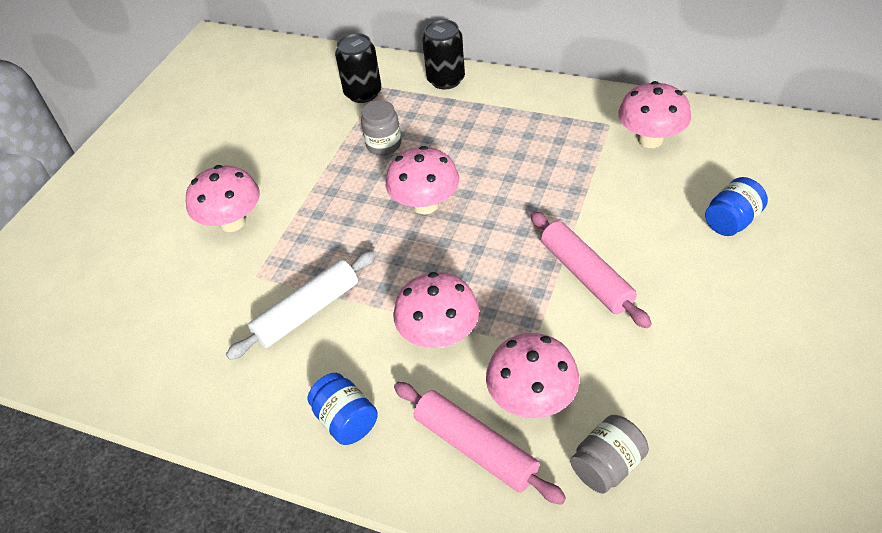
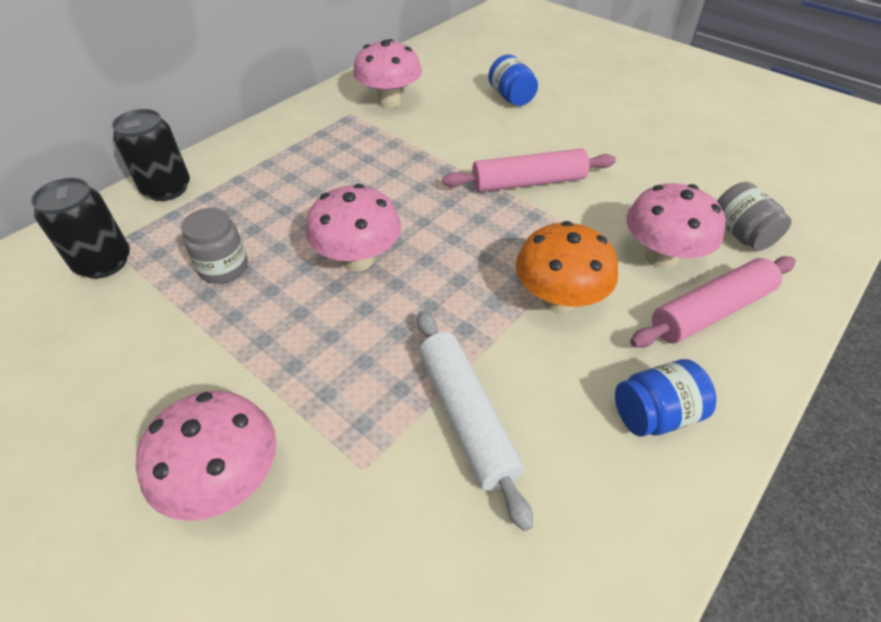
camera: 75 degrees left, 0 degrees up
(439, 335) = (558, 299): pink mushroom -> orange mushroom

